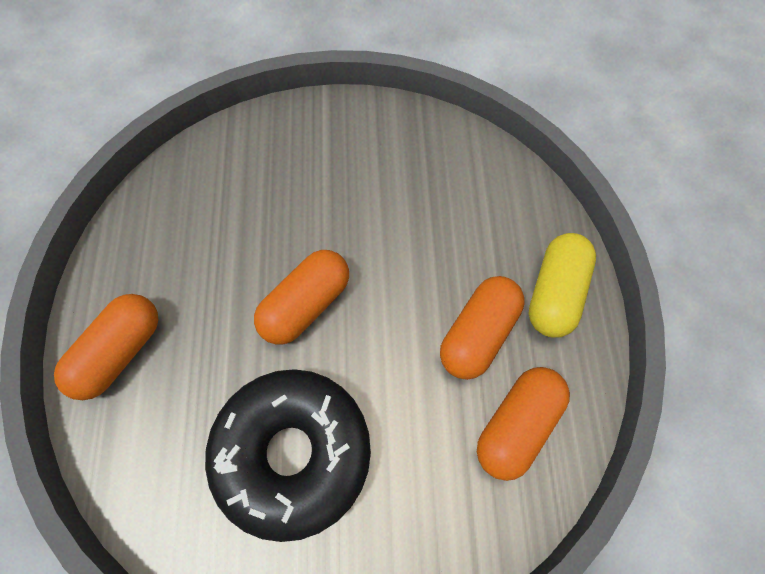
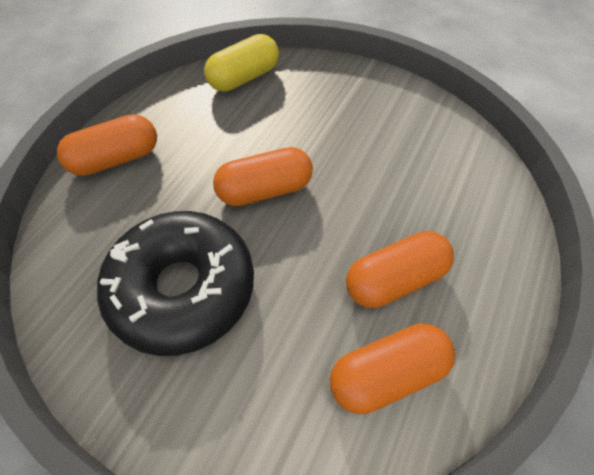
camera: 30 degrees right, 10 degrees down
(555, 293) = (487, 282): yellow capsule -> yellow capsule (244, 78)

